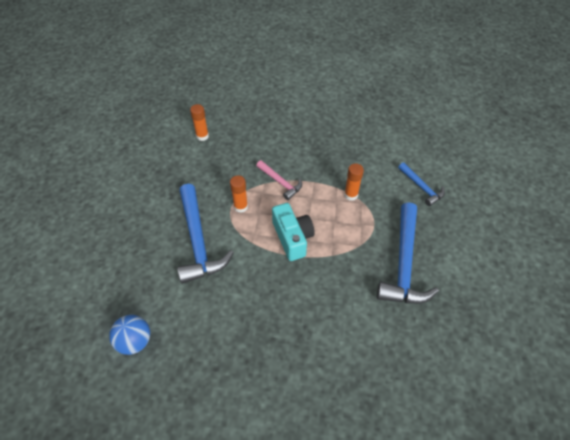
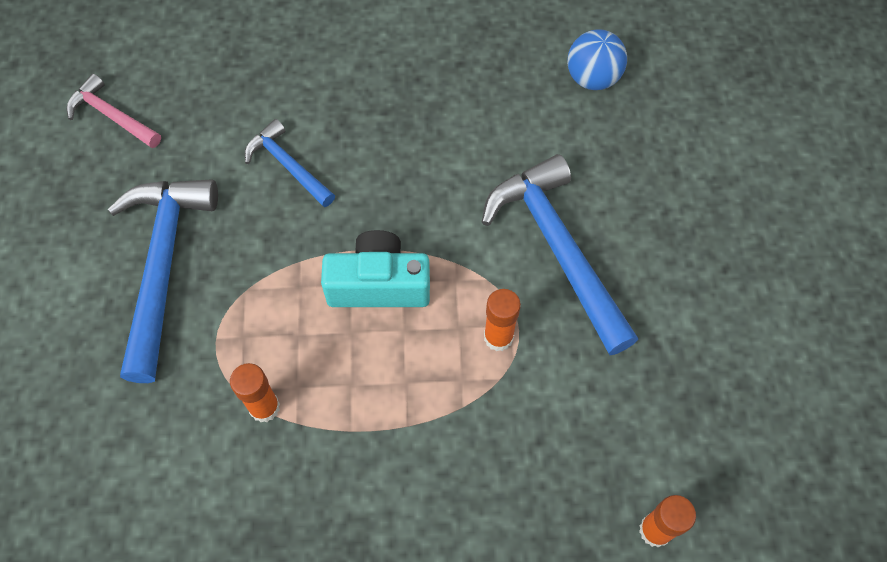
camera: 170 degrees right, 10 degrees up
(280, 182) = (427, 415): pink hammer -> pink hammer (112, 116)
(292, 238) = (379, 284): turquoise camera -> turquoise camera turned 120 degrees clockwise
(421, 187) = (101, 456): blue hammer -> blue hammer (288, 165)

